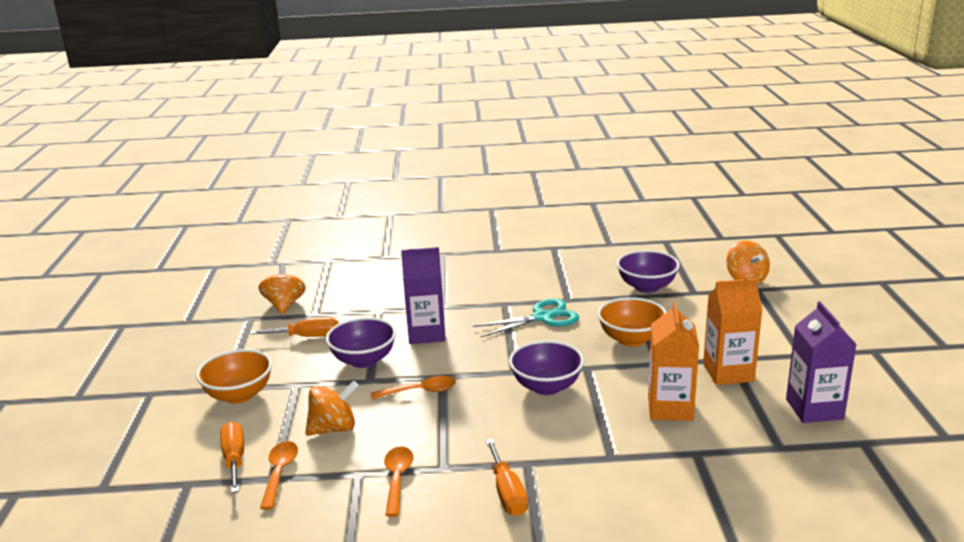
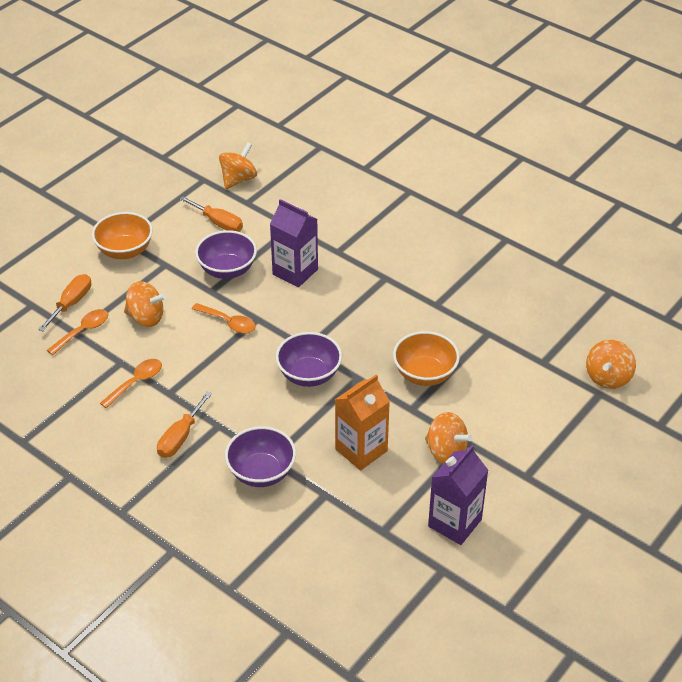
camera: 40 degrees right, 20 degrees up
(542, 317) = (392, 310): turquoise scissors -> none
(646, 287) = (514, 331): purple bowl -> purple bowl (261, 472)
(728, 372) = (446, 451): orange carton -> orange spinning top

